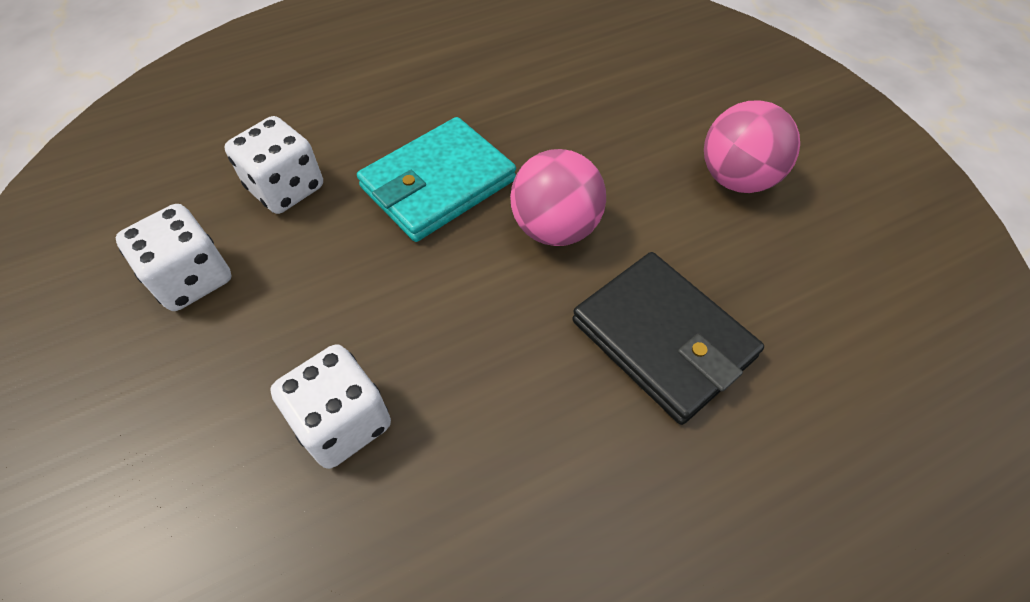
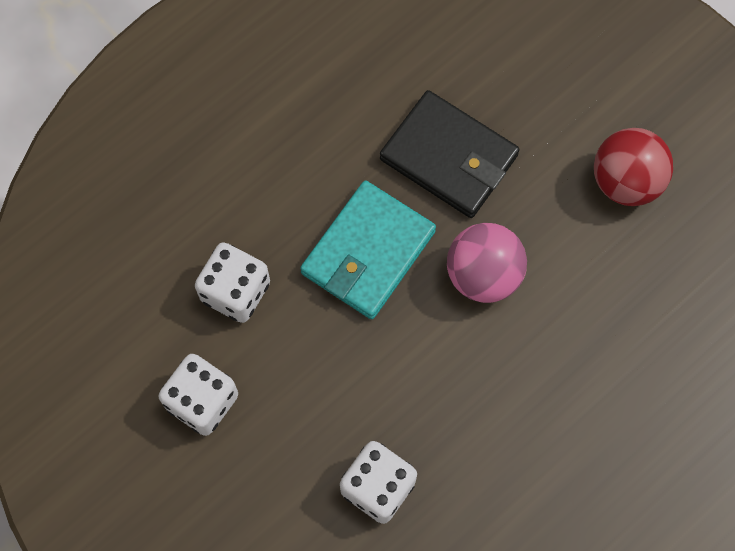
camera: 15 degrees left, 15 degrees up
(663, 339) = (592, 358): black wallet -> black wallet (449, 157)
(737, 179) = (626, 181): pink ball -> red ball

